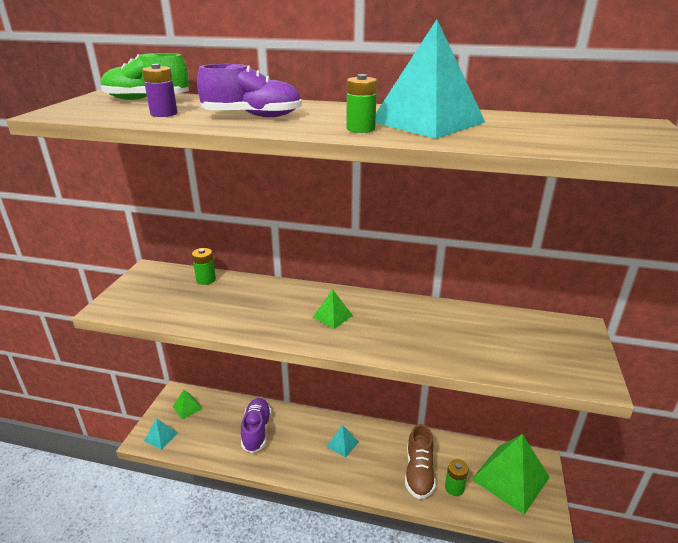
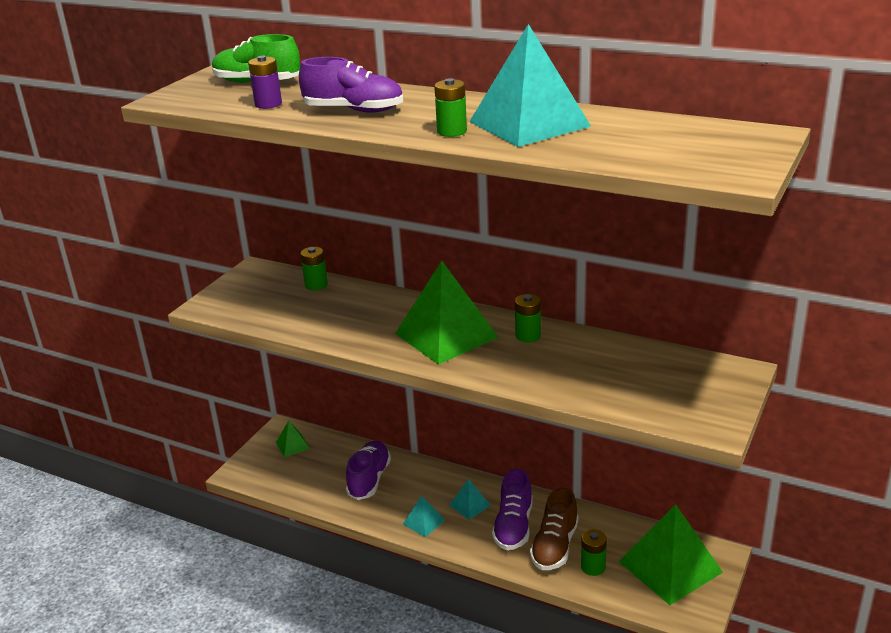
camera: 15 degrees right, 0 degrees up
(161, 437) = (257, 472): turquoise pyramid -> turquoise pyramid (423, 522)
(332, 316) = (446, 335): green pyramid -> green pyramid, size x2.20
(382, 458) = (513, 526): none -> purple shoe
(400, 311) = (528, 336): none -> green battery

